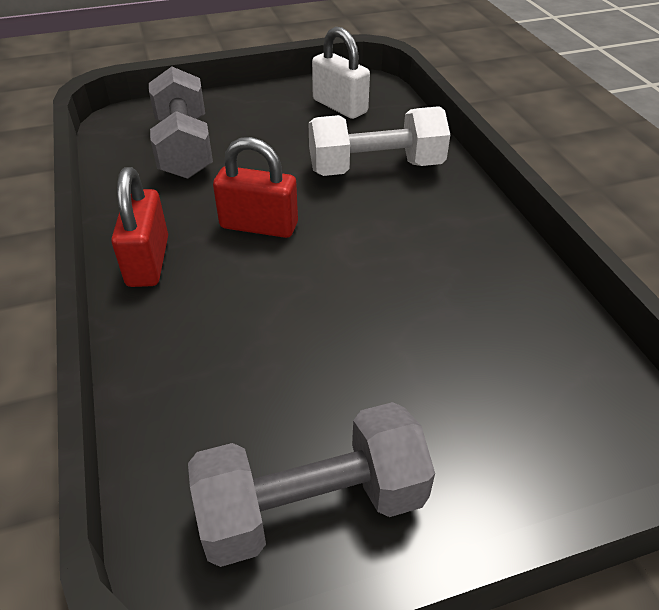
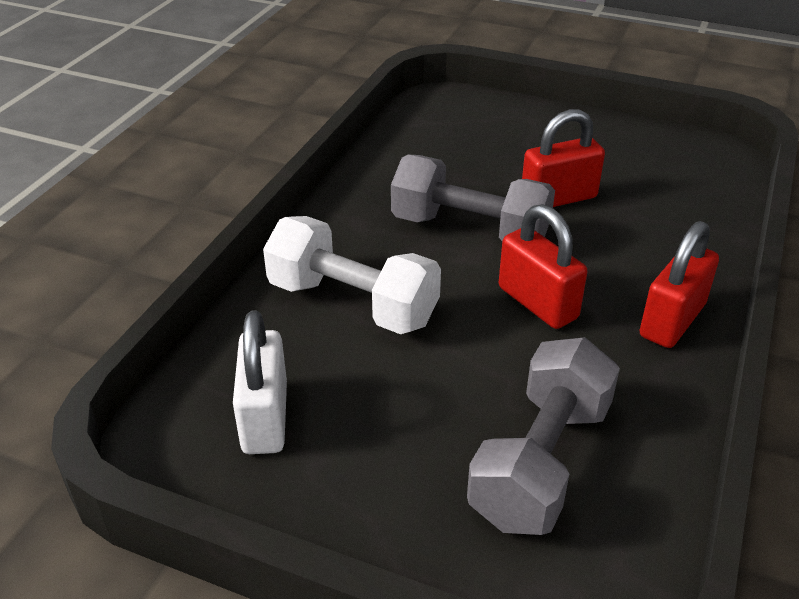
camera: 140 degrees left, 5 degrees down
(312, 506) = (643, 144): grey dumbbell -> grey dumbbell (470, 230)
(332, 337) = (558, 198): none -> red padlock

